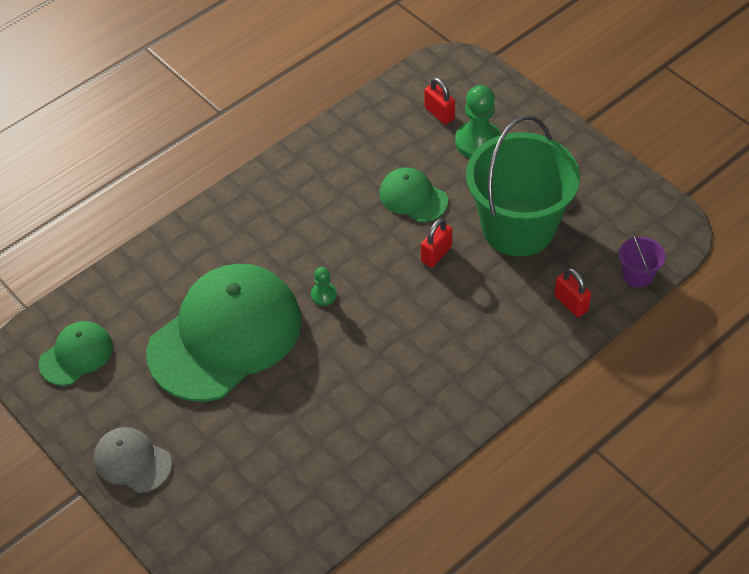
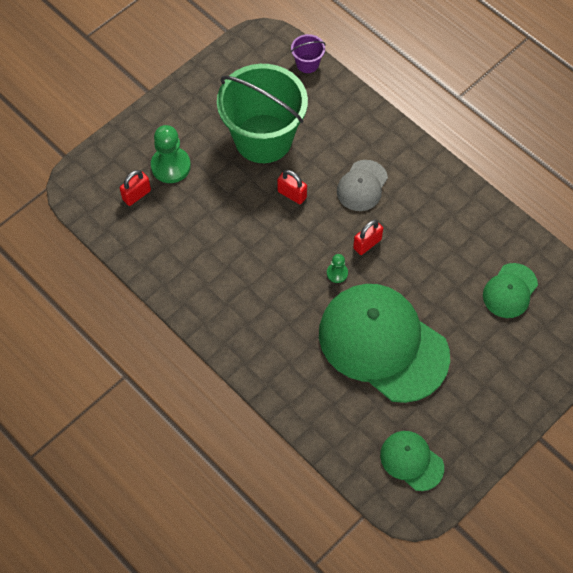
camera: 95 degrees left, 10 degrees up
(132, 461) = (509, 400): grey cap -> grey cap (362, 186)
(413, 197) = (232, 212): green cap -> green cap (510, 291)
(571, 303) = (336, 106): red padlock -> red padlock (367, 244)

